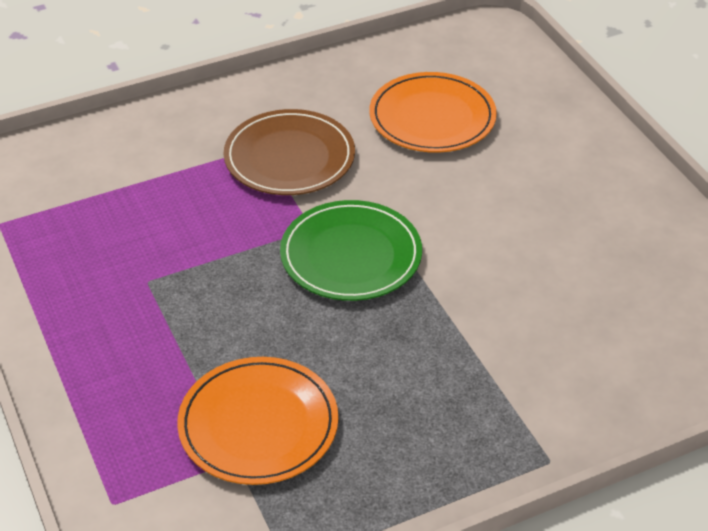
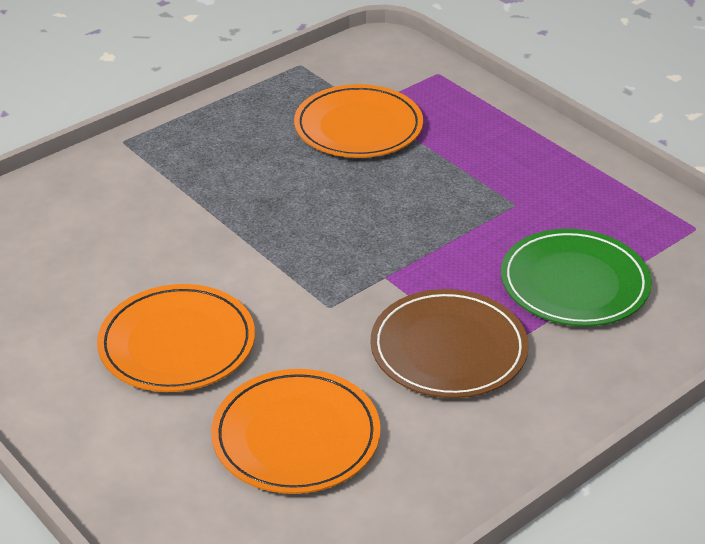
camera: 165 degrees right, 5 degrees down
(351, 255) = (335, 258): green plate -> green plate (574, 283)
(512, 201) = (177, 343): none -> orange plate

